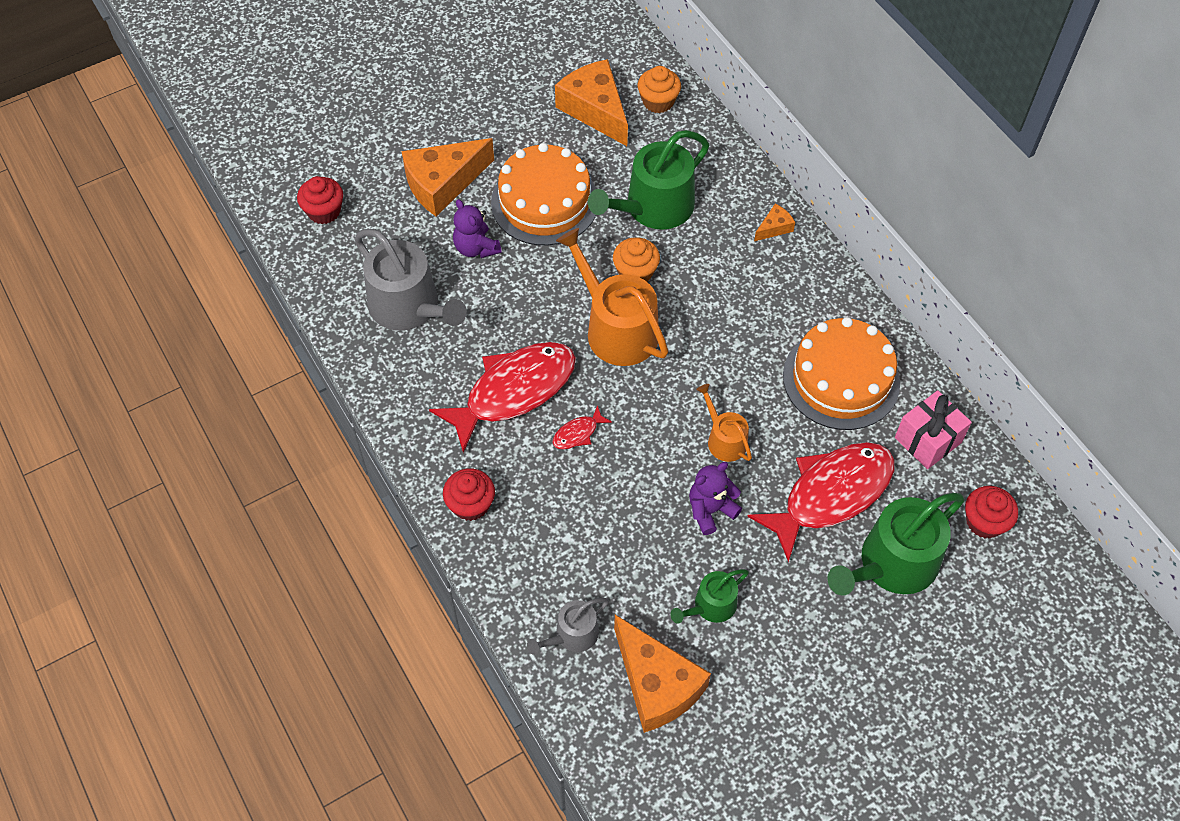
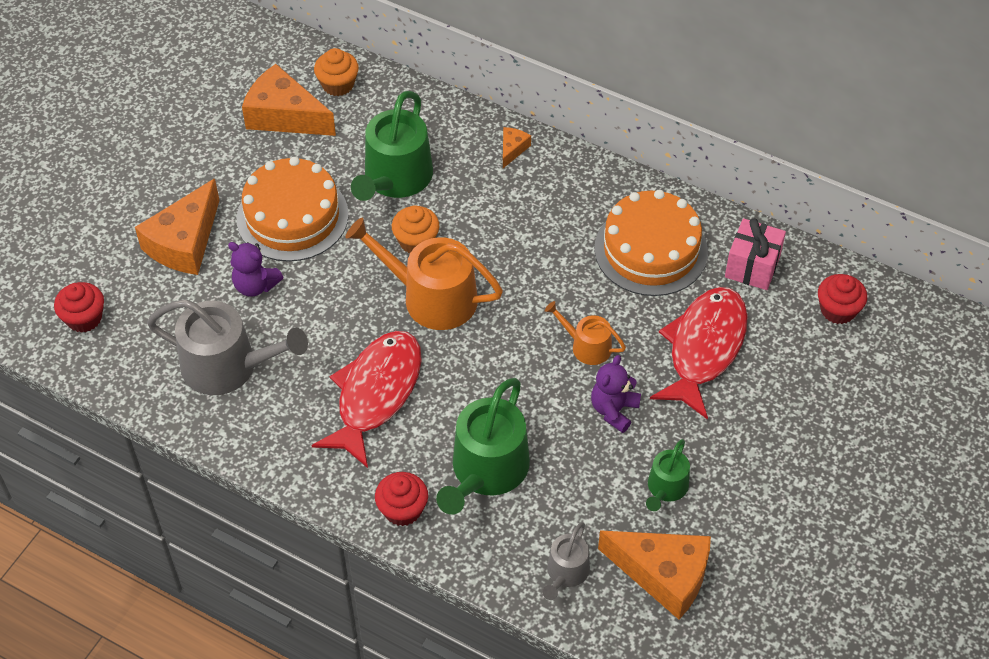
camera: 30 degrees left, 5 degrees down
(578, 433) = (457, 402): red fish -> none
(891, 564) = (788, 380): green watering can -> green watering can (486, 471)

